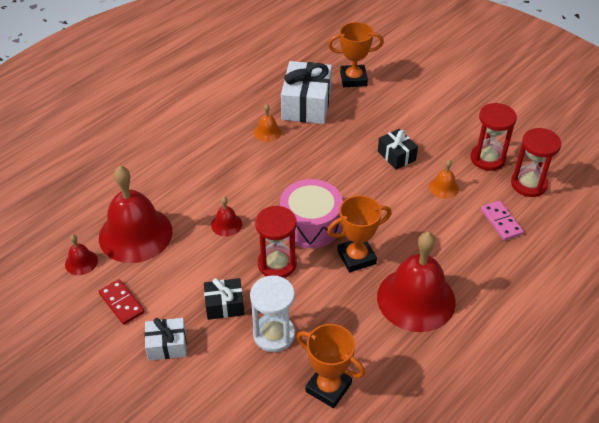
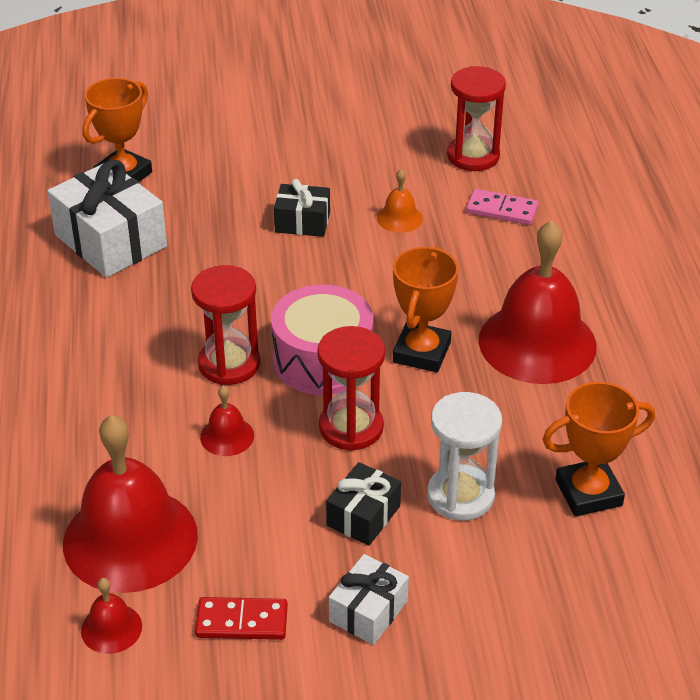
camera: 50 degrees left, 5 degrees down
(267, 132) = (111, 303): orange bell -> none
(487, 158) = (398, 159): red hourglass -> red hourglass (229, 364)

